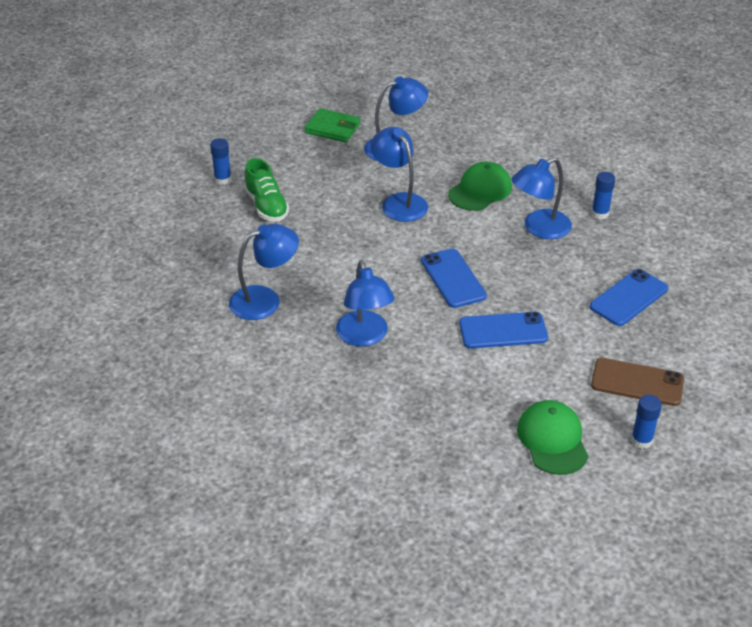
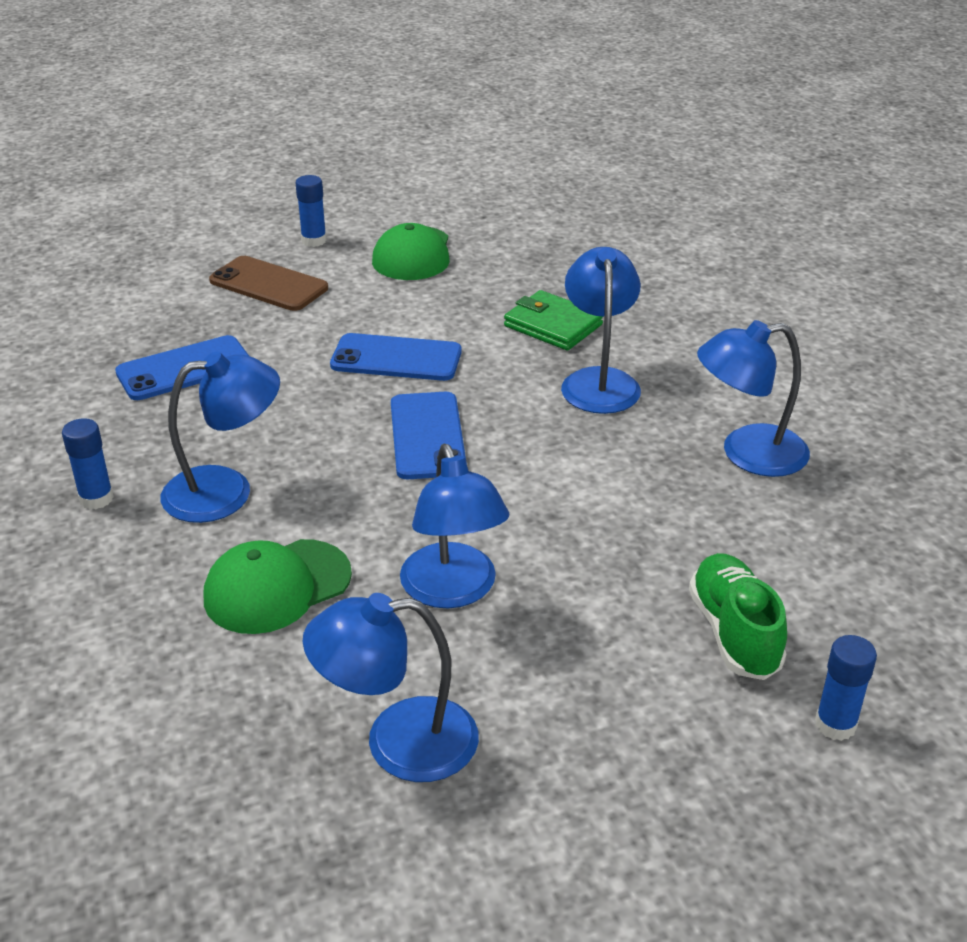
camera: 165 degrees left, 5 degrees down
(333, 128) = (534, 845): green wallet -> green wallet (553, 325)

